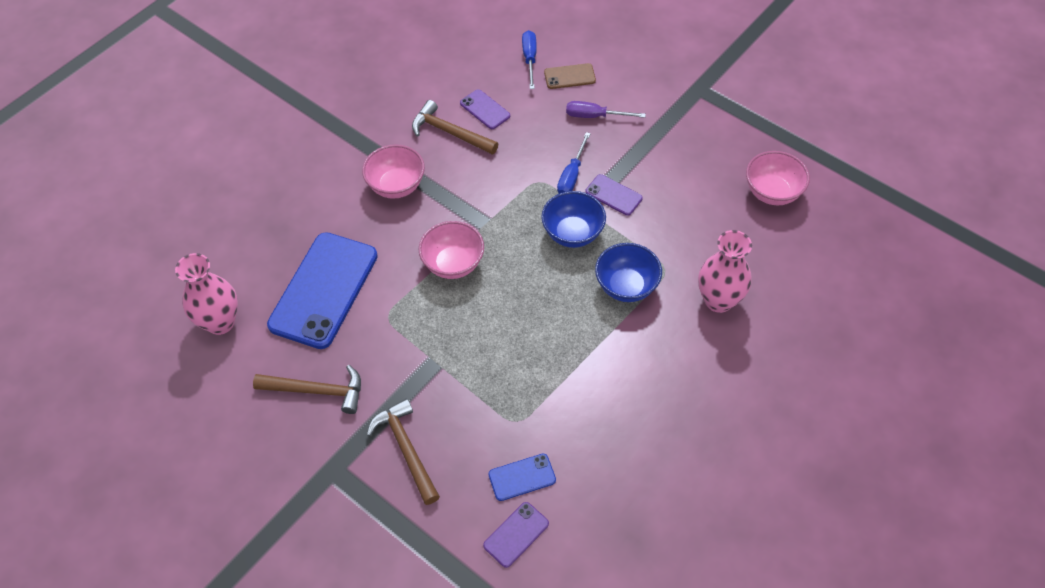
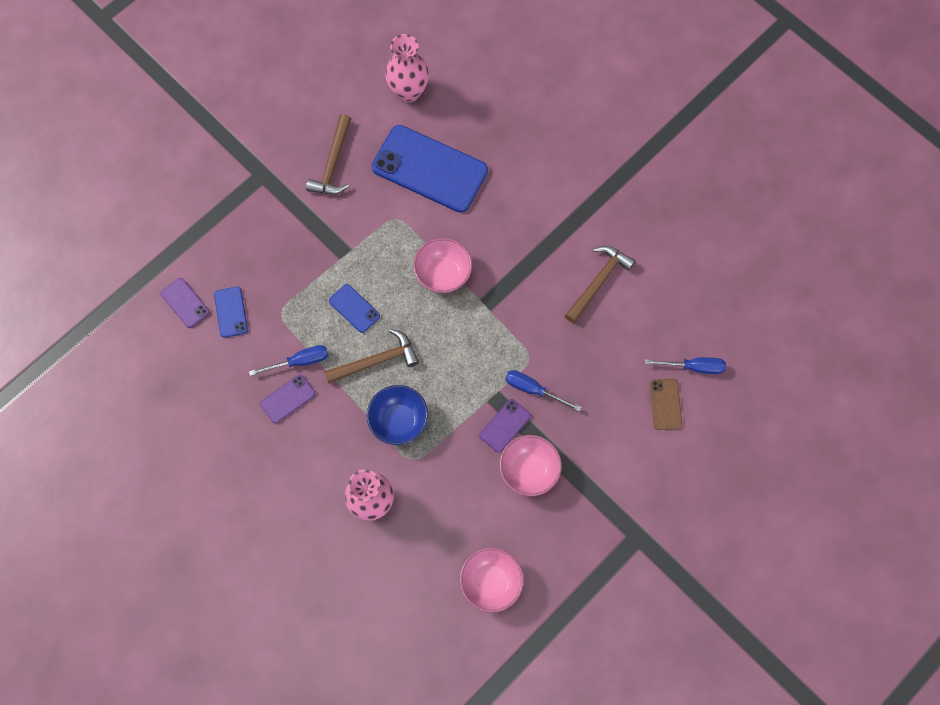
camera: 95 degrees right, 15 degrees up
(396, 186) = (537, 231): pink bowl -> pink bowl (529, 470)
(406, 449) = (270, 228): brown hammer -> brown hammer (376, 361)
(485, 109) = (626, 316): purple phone -> purple phone (288, 399)
(502, 344) = (354, 308): none -> blue phone
(572, 233) = (464, 381): blue bowl -> none
(574, 391) = (299, 361): none -> blue screwdriver
(595, 116) = (608, 422): purple screwdriver -> none

